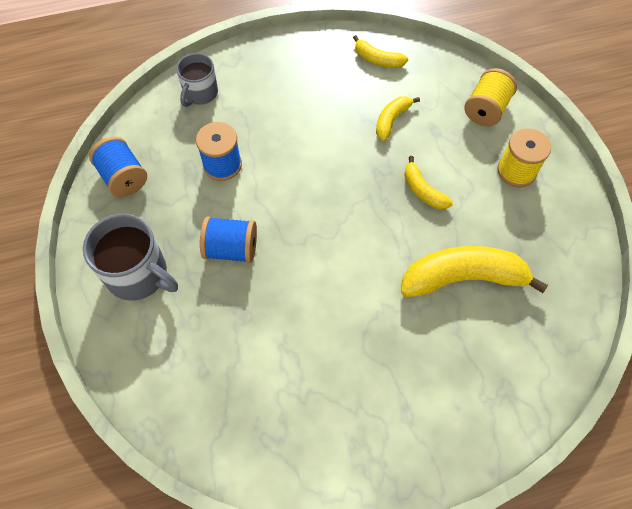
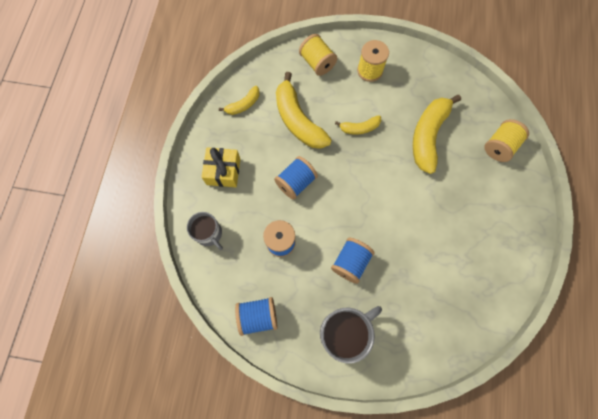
camera: 65 degrees left, 10 degrees up
(281, 75) = (223, 171): none -> yellow gift
(307, 150) = (296, 182): none -> blue spool
(392, 120) = (298, 120): yellow banana -> yellow banana, size x1.93
(507, 383) = (499, 146): none -> yellow spool

